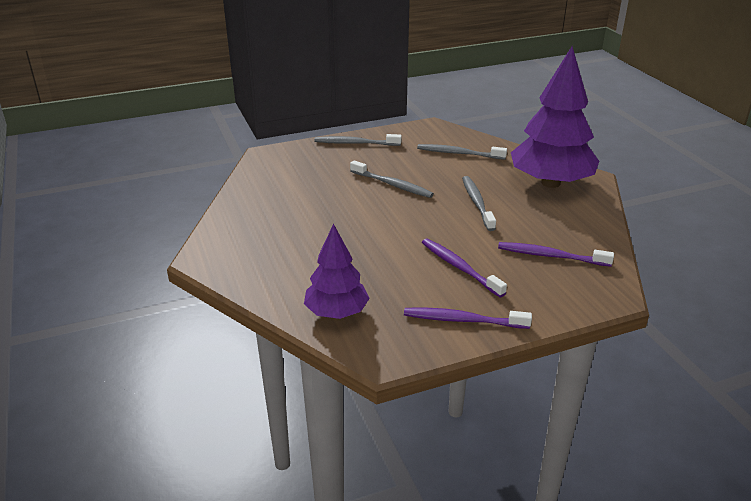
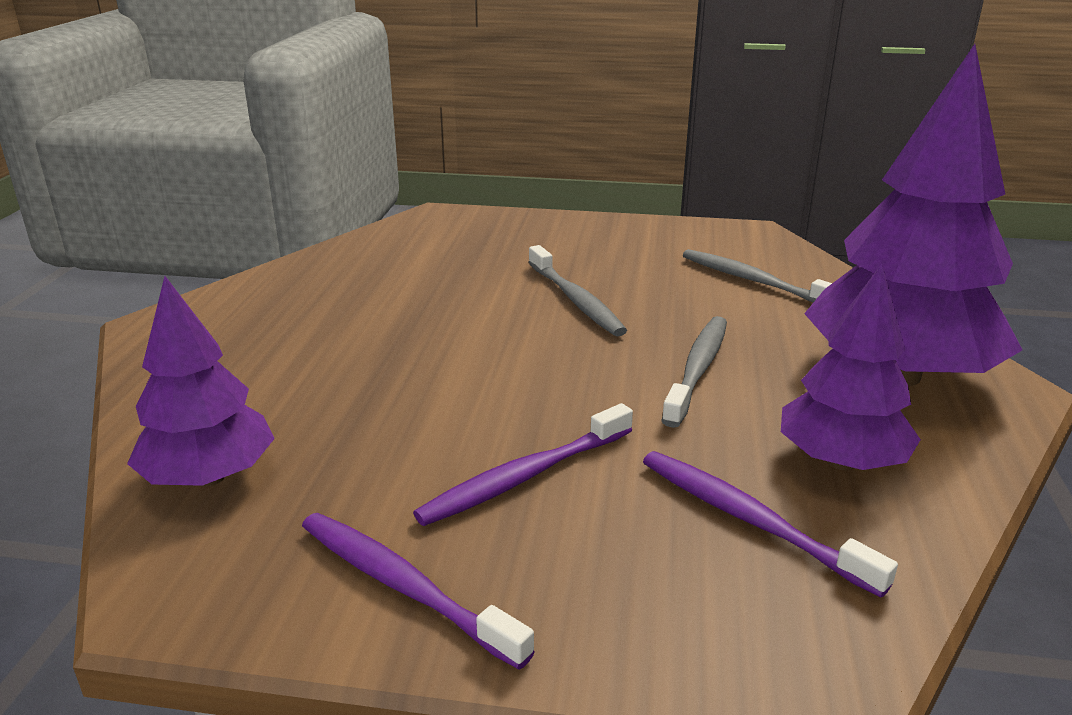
camera: 30 degrees right, 5 degrees down
(355, 143) = (590, 229): grey toothbrush -> none
(460, 268) = (526, 476): purple toothbrush -> purple toothbrush turned 120 degrees counterclockwise
(560, 224) = (841, 461): none -> purple tree

